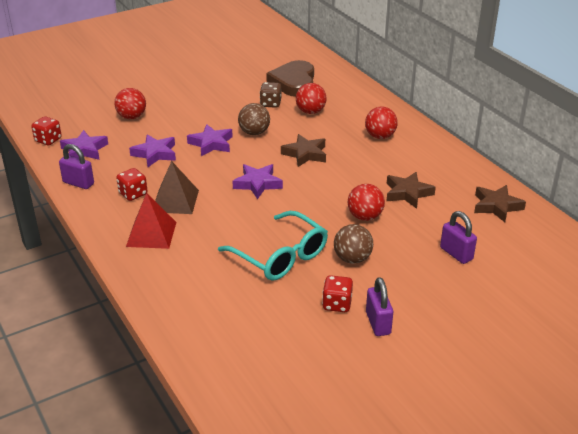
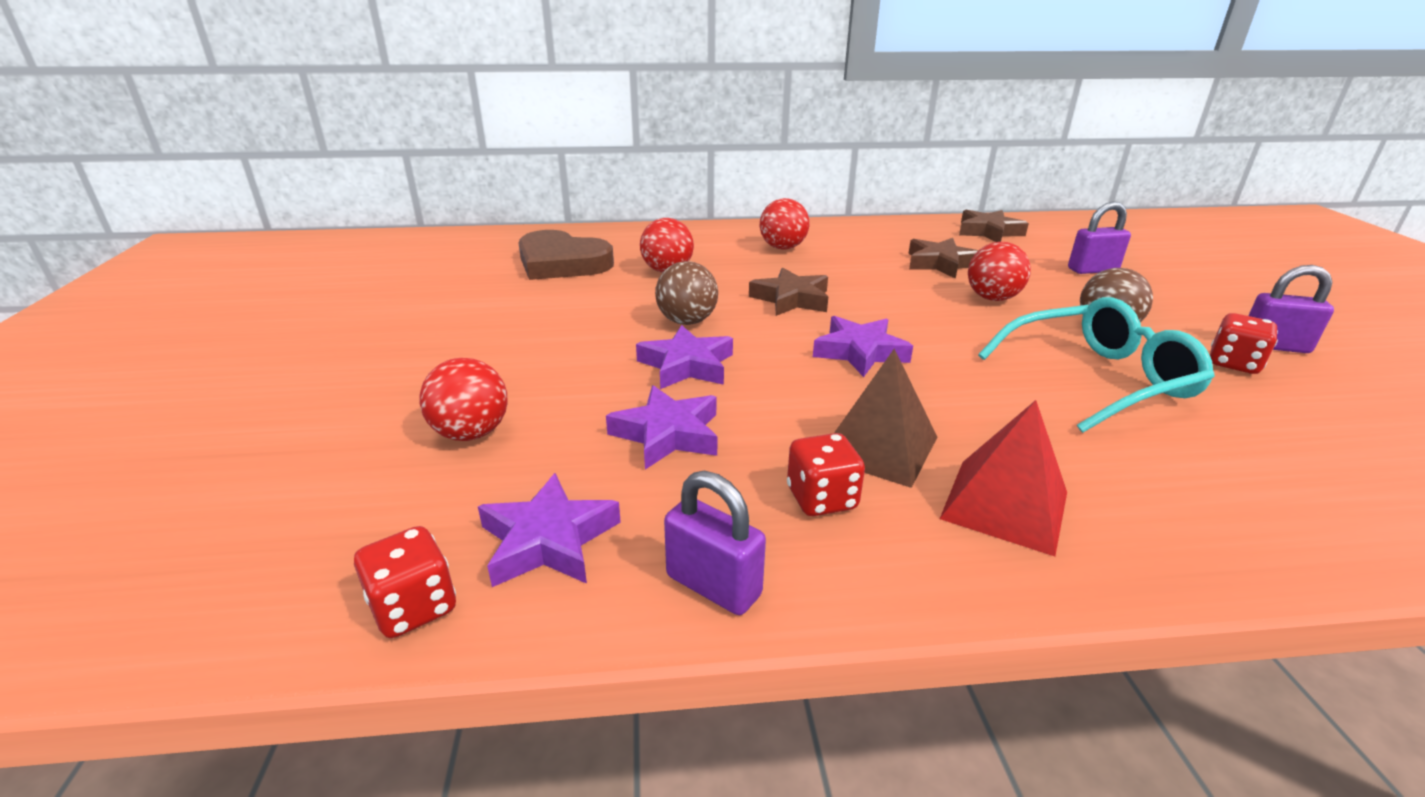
camera: 65 degrees left, 5 degrees down
(78, 183) = (713, 585): purple padlock -> purple padlock turned 75 degrees clockwise
(270, 104) = (606, 291): brown dice -> none

